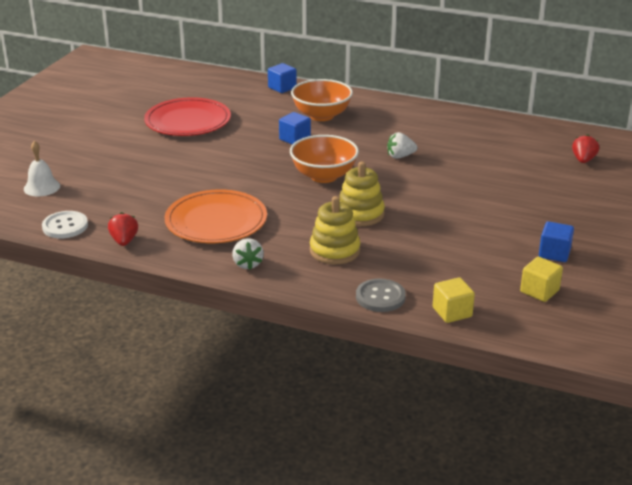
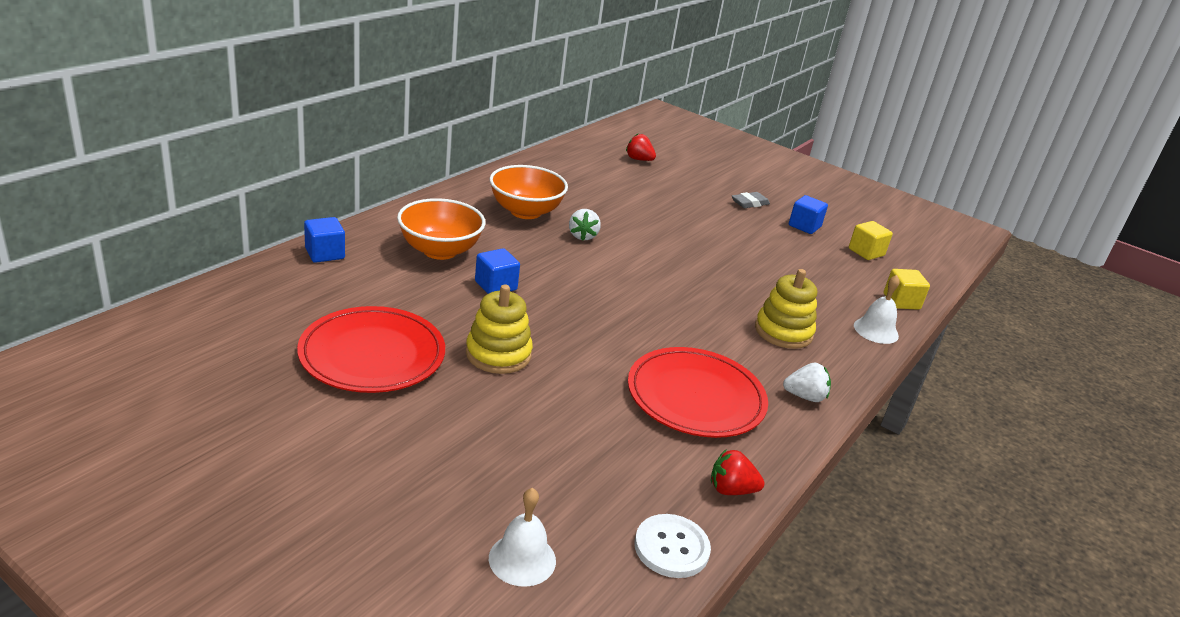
camera: 80 degrees left, 0 degrees up
(216, 221) = (696, 397): orange plate -> red plate
(324, 176) = (608, 293): orange bowl -> orange bowl (525, 212)
(360, 214) = (707, 295): yellow stacking toy -> yellow stacking toy (498, 354)
(380, 297) = (876, 330): grey button -> white bell
(566, 221) = (749, 203): none -> grey eraser

